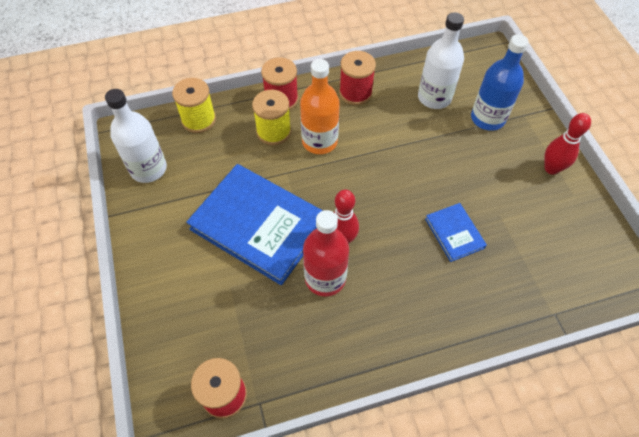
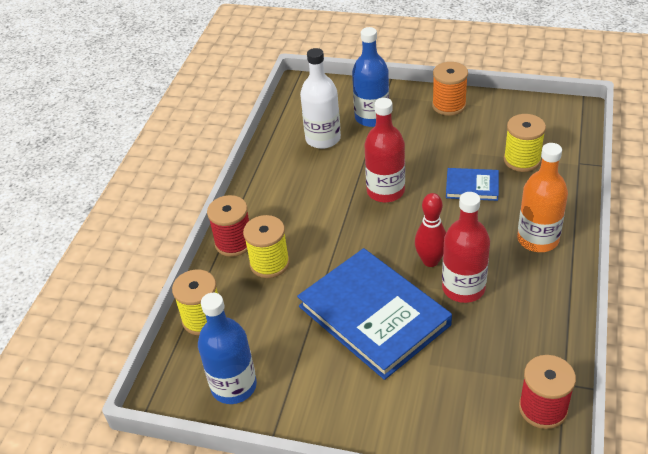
camera: 55 degrees left, 15 degrees down
(148, 169) = (234, 386): white bottle -> blue bottle
(259, 225) = (374, 315): blue book -> blue book turned 75 degrees clockwise
(319, 141) = (309, 234): orange bottle -> orange bottle (537, 239)
(355, 93) = (273, 186): red spool -> none
(402, 170) = (385, 191): none -> red bottle
(520, 260) = (522, 160): none -> yellow spool
(551, 168) = (449, 105): red bowling pin -> orange spool

